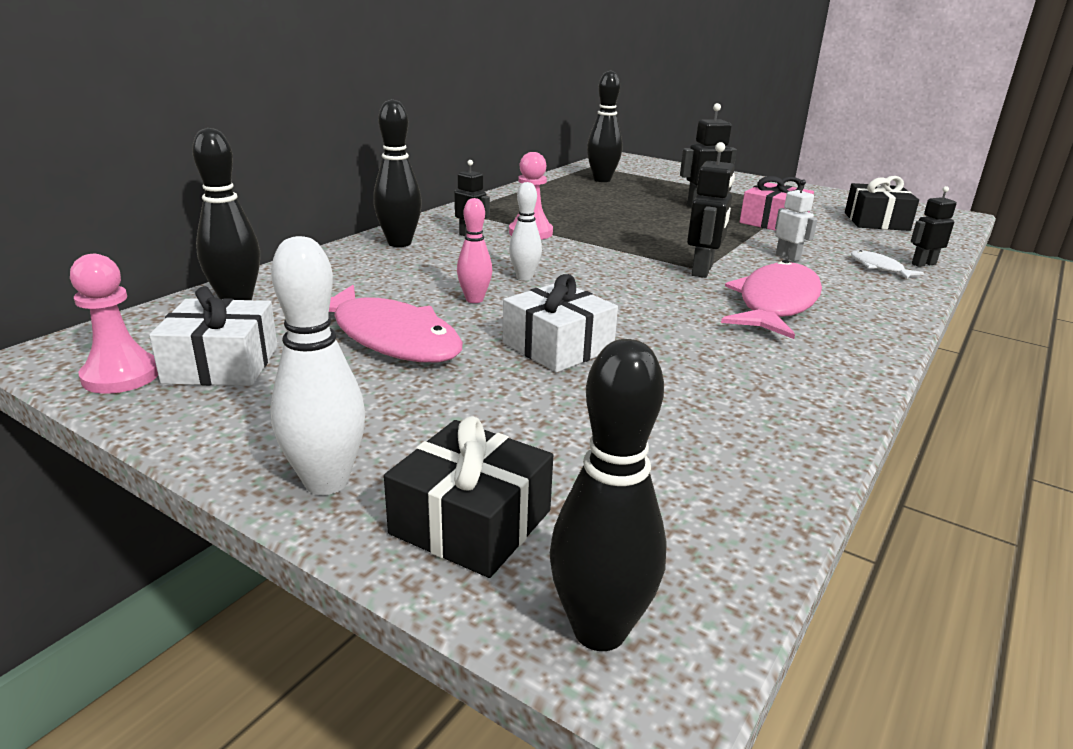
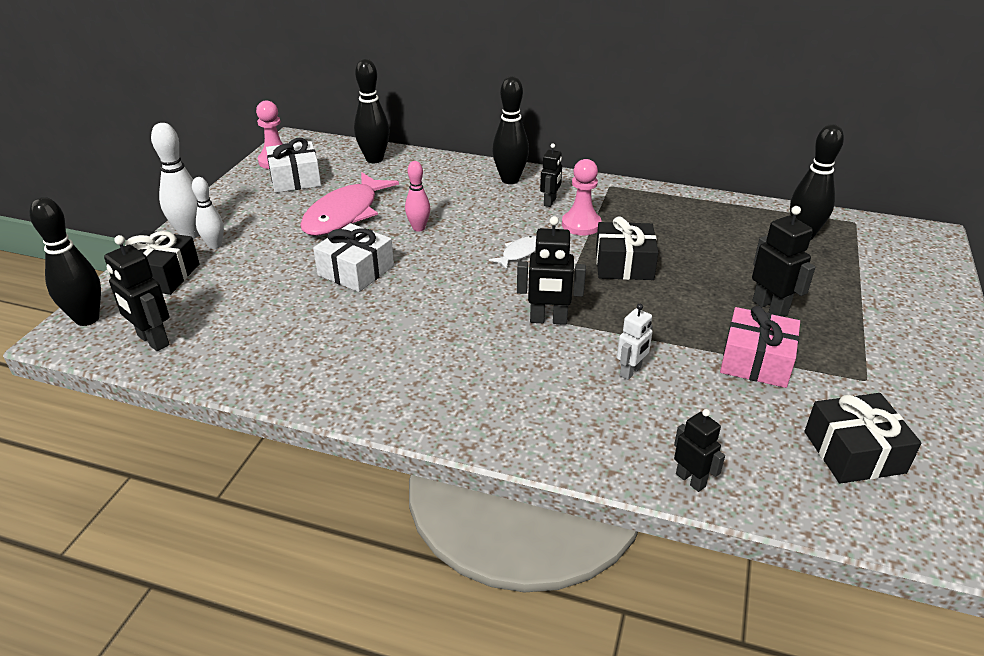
camera: 75 degrees right, 10 degrees up
(524, 277) = (474, 239): white bowling pin -> white bowling pin (215, 245)
(615, 231) = (624, 264): none -> black gift
(699, 533) = (152, 341): none -> black robot
(775, 304) = (489, 364): pink fish -> none
(879, 267) = (646, 439): white fish -> white fish (519, 253)

